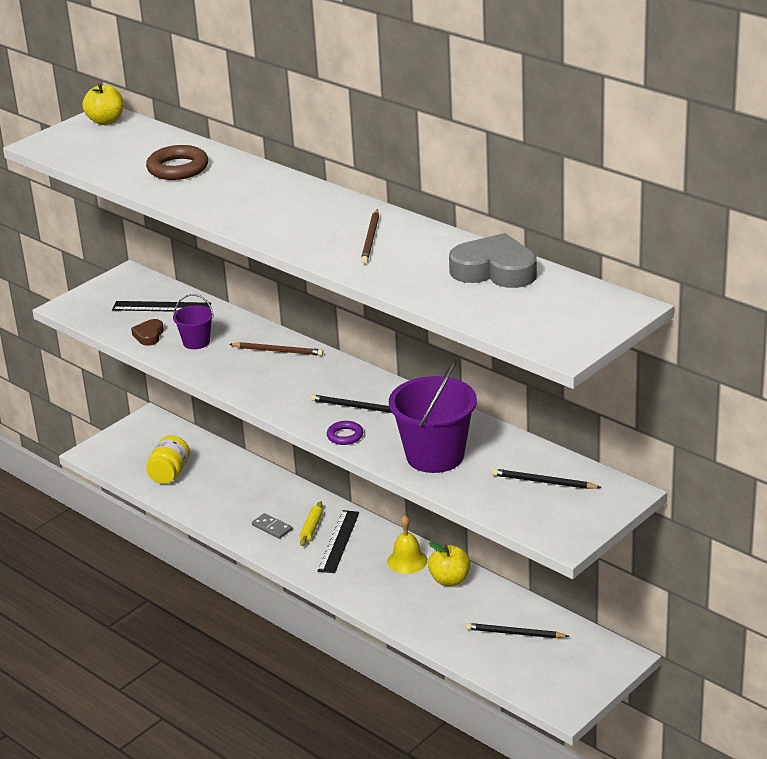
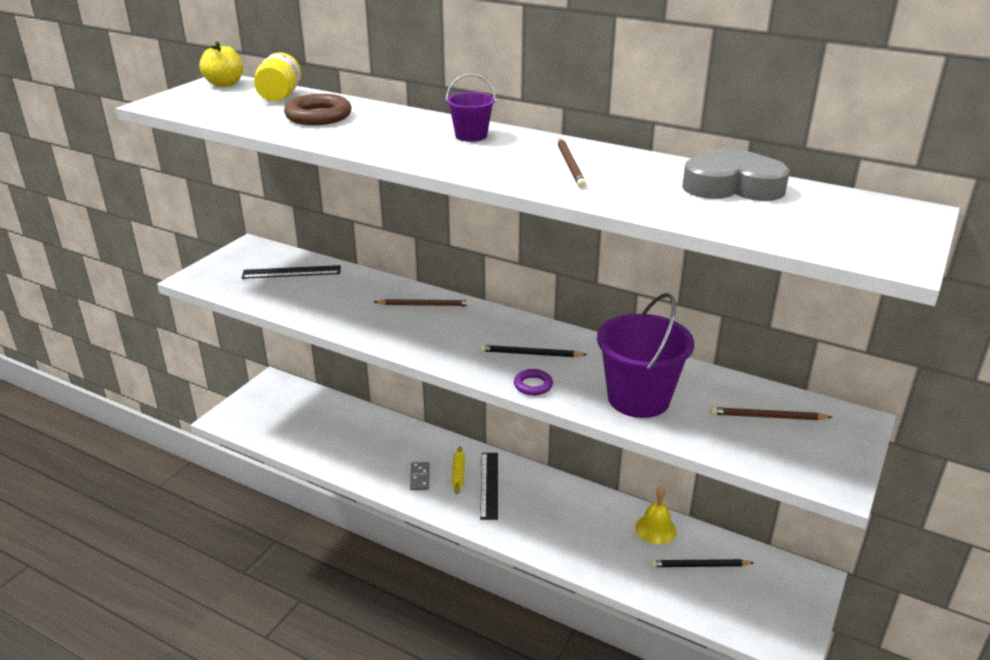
camera: 15 degrees left, 0 degrees up
(149, 335) = (287, 299): brown heart -> none
(170, 473) = (304, 432): yellow jar -> yellow jar (280, 96)
(196, 342) = (338, 302): purple bucket -> purple bucket (471, 136)
(272, 527) = (420, 477): grey domino -> grey domino turned 60 degrees clockwise
(407, 561) = (562, 498): yellow bell -> yellow bell (655, 529)
(450, 580) = (611, 514): yellow apple -> none
(544, 482) = (768, 417): black pencil -> brown pencil

